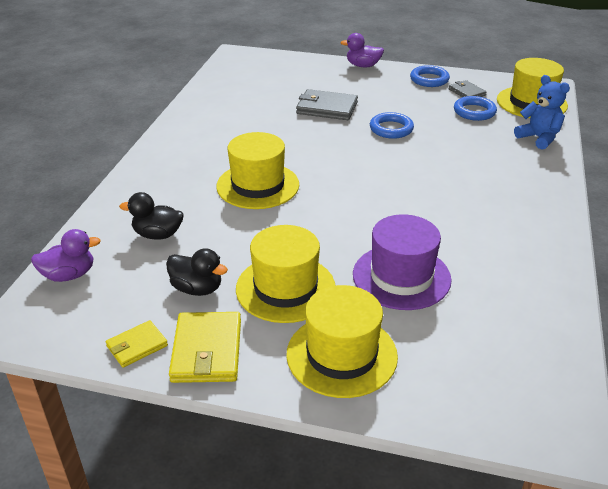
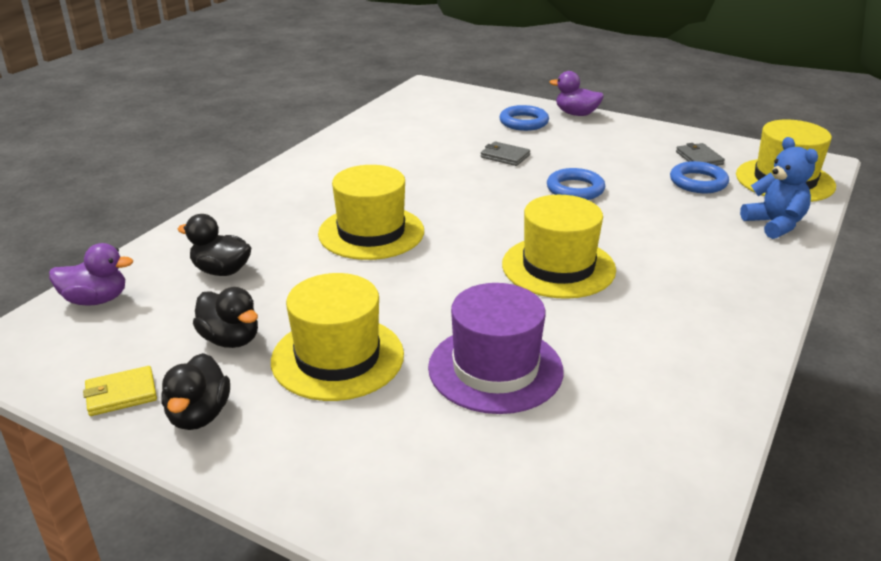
camera: 15 degrees right, 5 degrees down
(207, 350) = (199, 415): yellow wallet -> black duck
(326, 108) = (505, 156): grey wallet -> grey wallet, size x0.59
(341, 355) = (363, 453): yellow hat -> yellow hat (558, 267)
(429, 79) = (655, 138): blue ring -> blue ring (523, 122)

